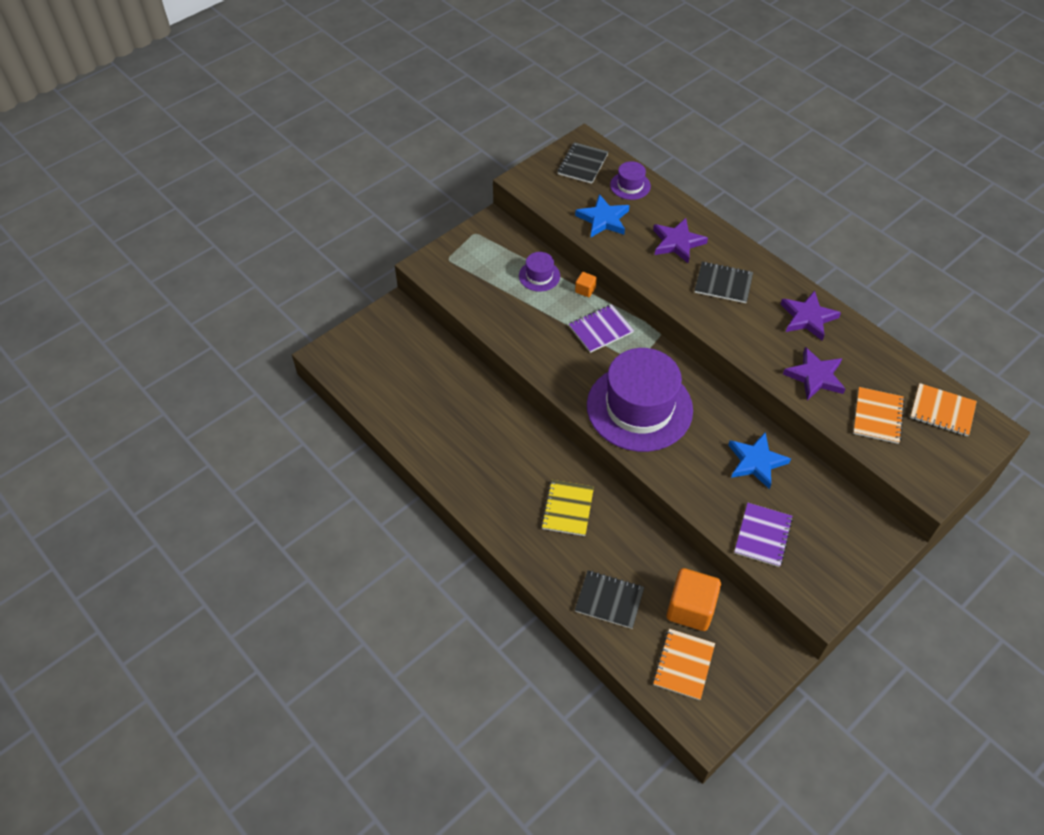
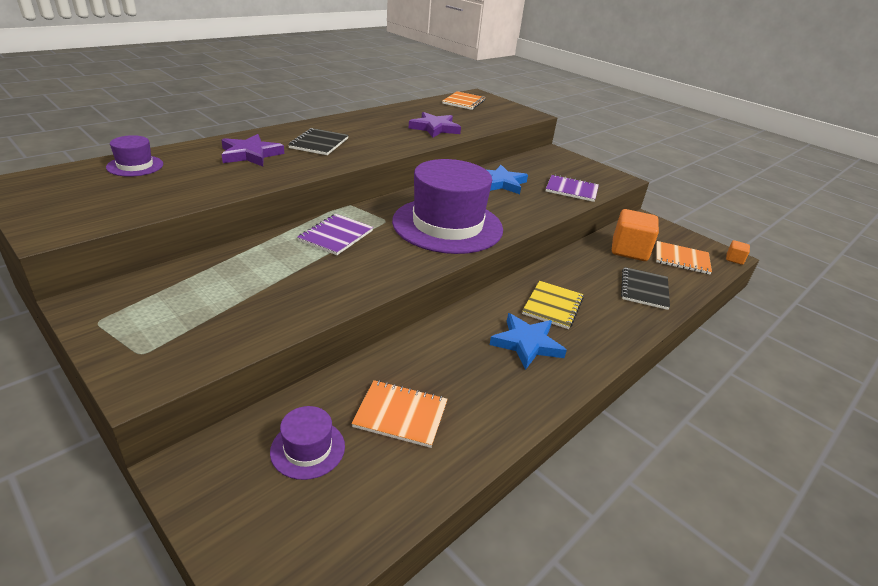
camera: 95 degrees left, 20 degrees down
(539, 276) = (227, 269): purple hat -> purple hat (308, 449)
(567, 508) = (553, 306): yellow notebook -> yellow notebook turned 75 degrees counterclockwise
(582, 164) = (62, 188): black notebook -> none
(585, 290) = (268, 240): orange cube -> orange cube (734, 259)
(600, 329) = (336, 236): purple notebook -> purple notebook turned 60 degrees clockwise
(603, 219) = (184, 186): blue star -> blue star (527, 343)
(807, 318) = (370, 121): purple star -> none
(877, 416) = (472, 117): orange notebook -> orange notebook (400, 415)

